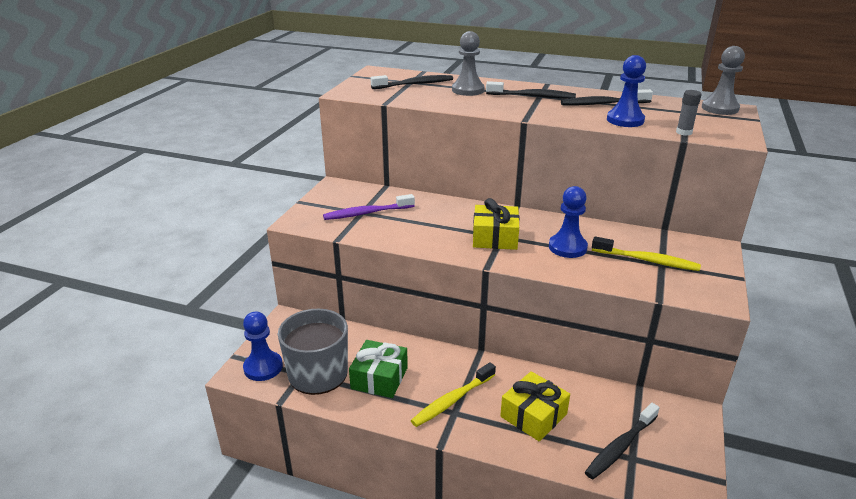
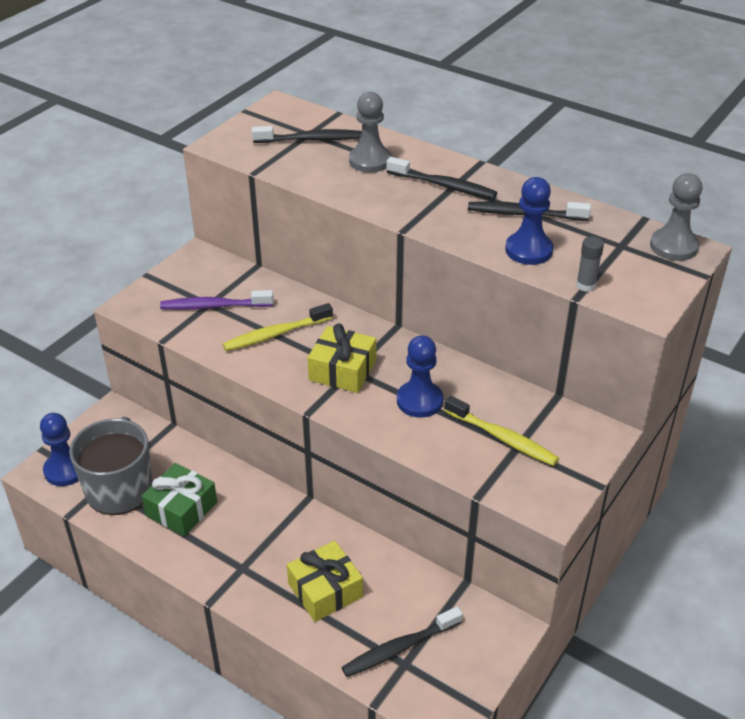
camera: 15 degrees right, 10 degrees up
(452, 400) = (246, 553): yellow toothbrush -> yellow toothbrush (275, 334)

